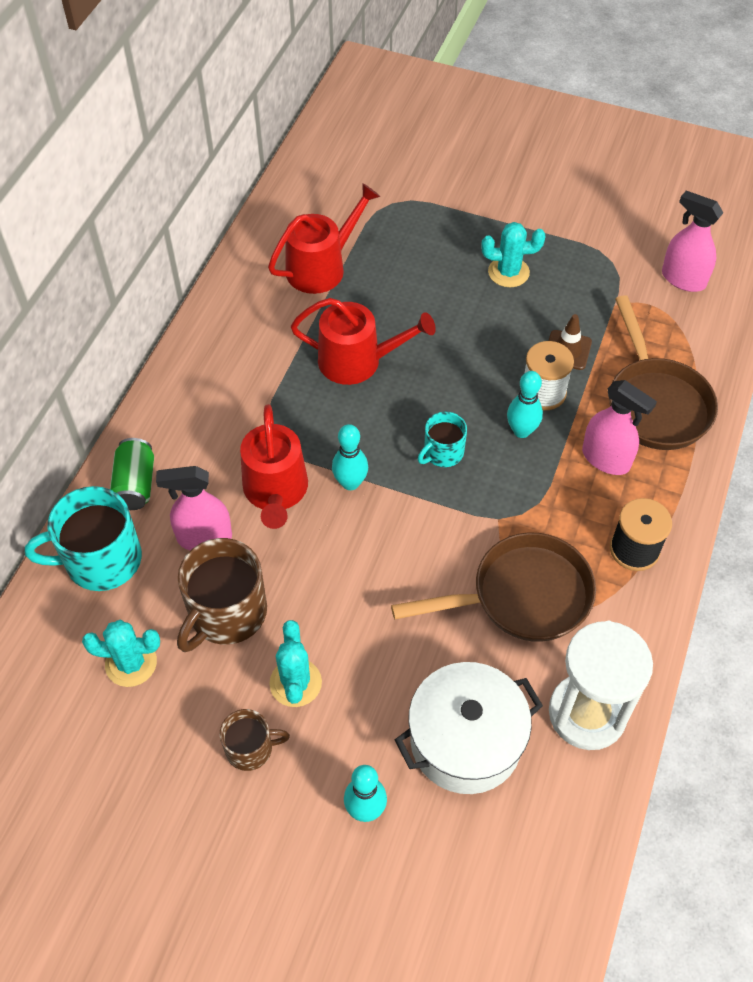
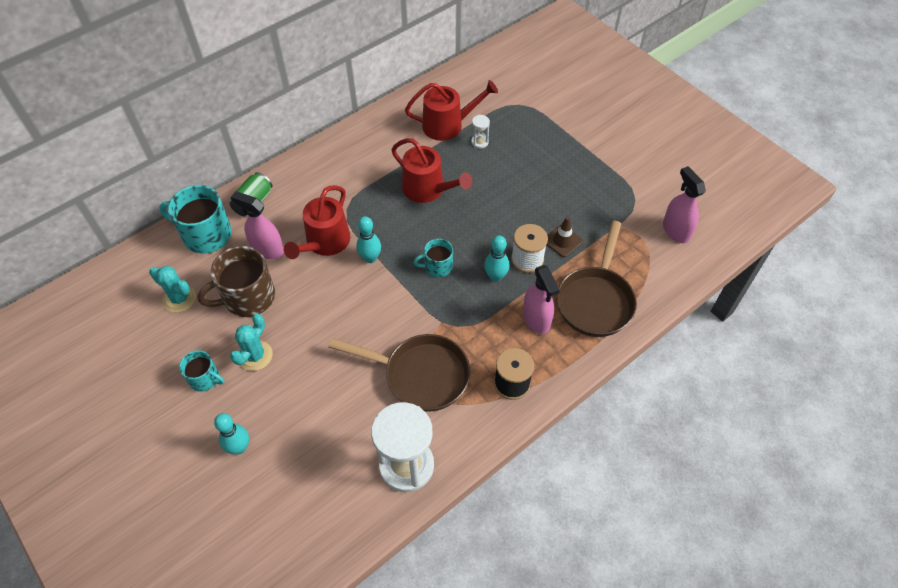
camera: 30 degrees right, 0 degrees up
(250, 748) = (205, 378): brown mug -> turquoise mug
(378, 272) = (479, 142): none -> white hourglass
(465, 741) = (323, 441): white pot -> none
(508, 272) = (561, 176): turquoise cactus -> none

